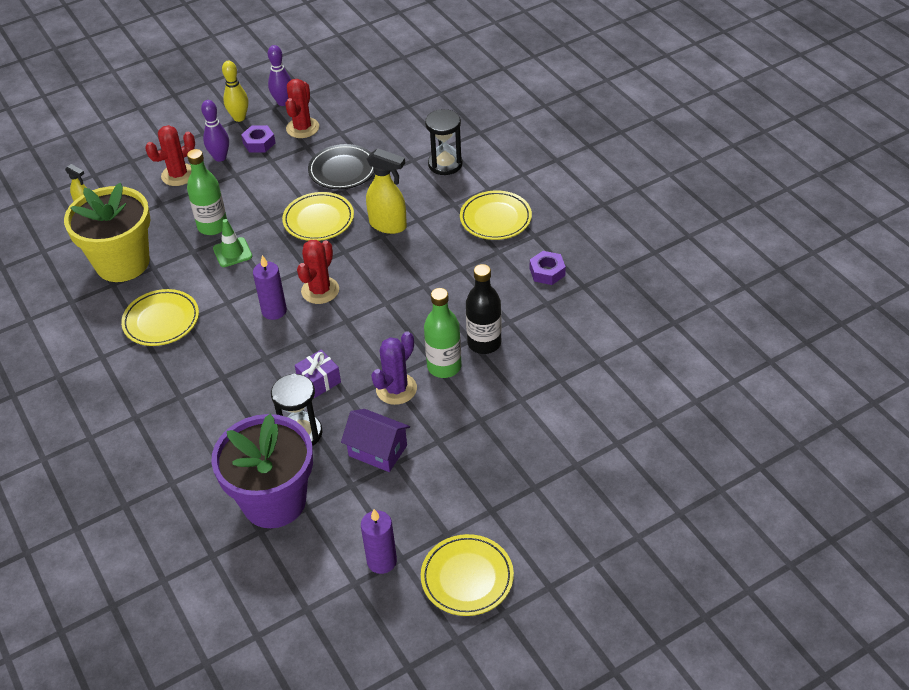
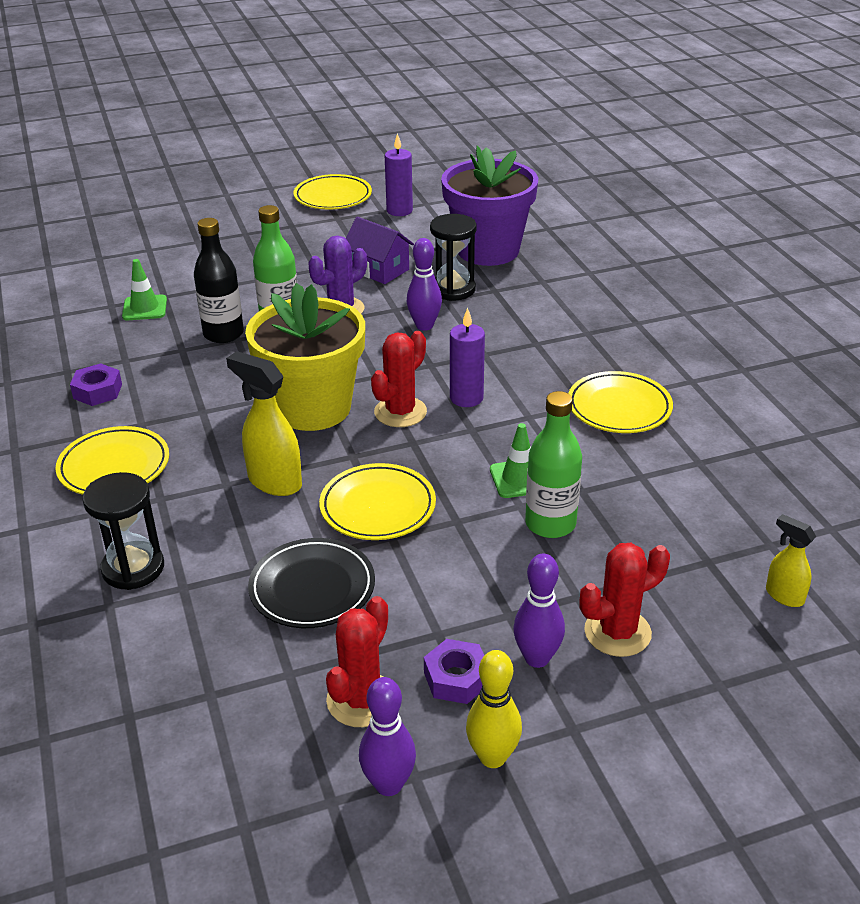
camera: 170 degrees left, 10 degrees down
(122, 263) = (690, 489): yellow flower pot -> yellow flower pot (313, 408)
(319, 381) = (424, 326): purple gift -> purple bowling pin
(568, 361) = (144, 308): none -> green traffic cone

